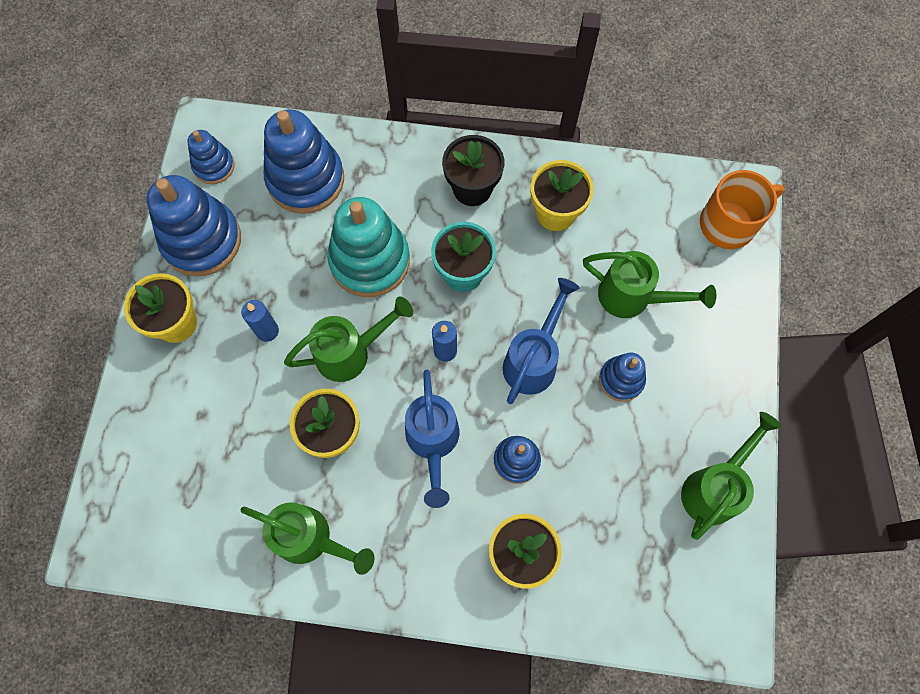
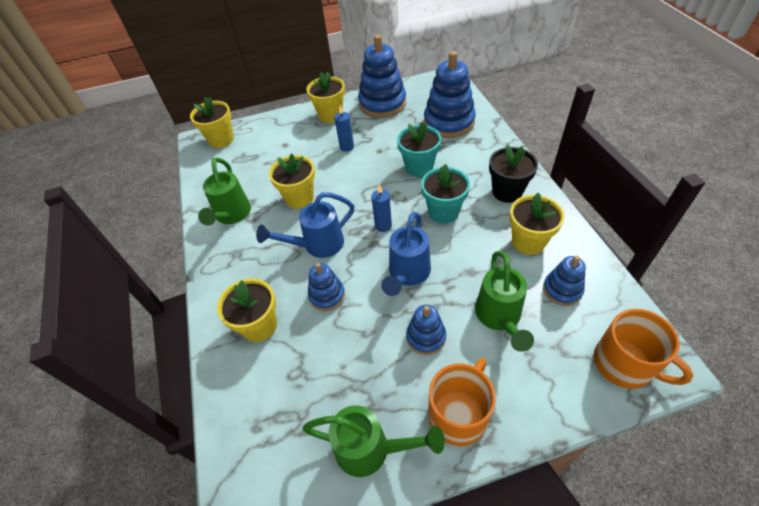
camera: 70 degrees right, 20 degrees down
(119, 509) = (221, 140): none -> yellow flower pot
(214, 166) = (428, 90): blue stacking toy -> blue stacking toy (562, 290)
(351, 352) = (355, 184): green watering can -> none
(370, 260) = (419, 167): turquoise stacking toy -> turquoise flower pot
(534, 359) = (407, 275): blue watering can -> blue watering can turned 105 degrees clockwise
(714, 391) = (458, 414): none -> orange mug

